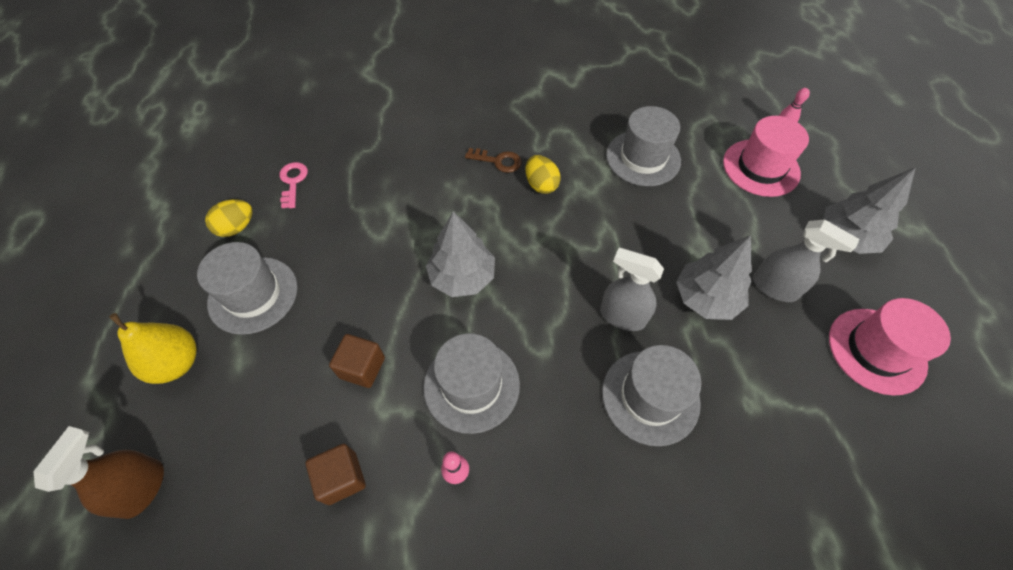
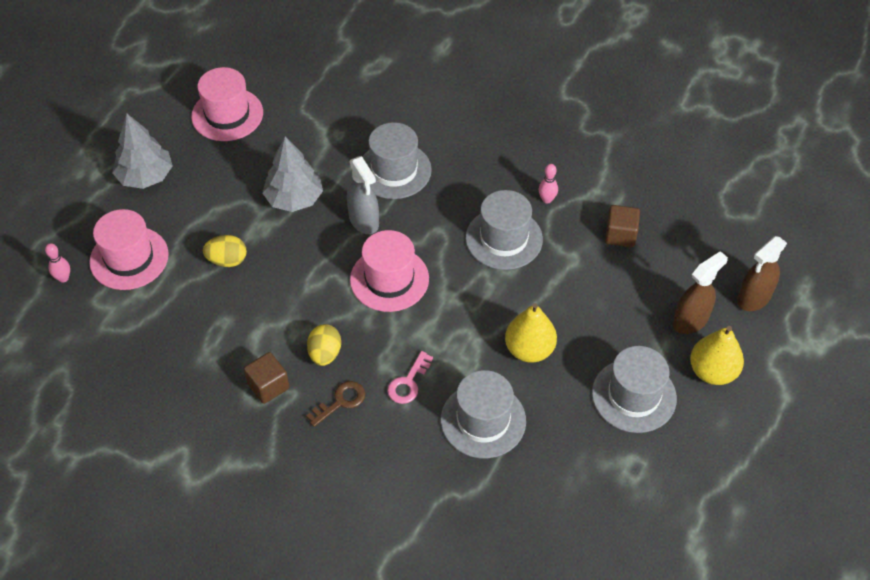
camera: 145 degrees left, 5 degrees down
(216, 410) = (690, 320): none -> brown spray bottle
(237, 227) = (625, 474): yellow egg -> yellow egg (227, 260)
(293, 182) = (550, 498): pink key -> pink key (408, 383)
(362, 367) = (573, 291): brown cube -> brown cube (268, 386)
(373, 282) = (529, 350): none -> yellow pear
(462, 277) = (456, 313): grey tree -> none
(498, 161) = (341, 401): brown key -> brown key turned 90 degrees clockwise
(546, 273) = (389, 279): none -> pink hat
(643, 158) = (212, 325): grey hat -> grey hat (483, 420)
(775, 287) = (240, 178): grey spray bottle -> none

